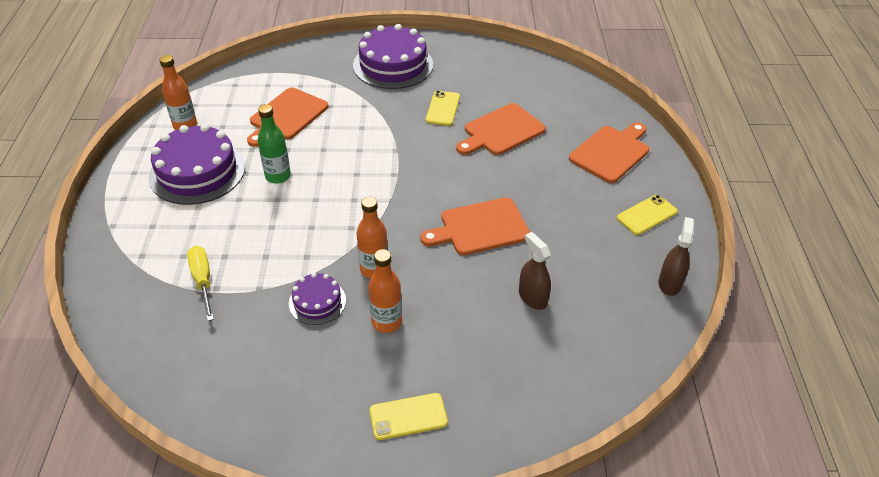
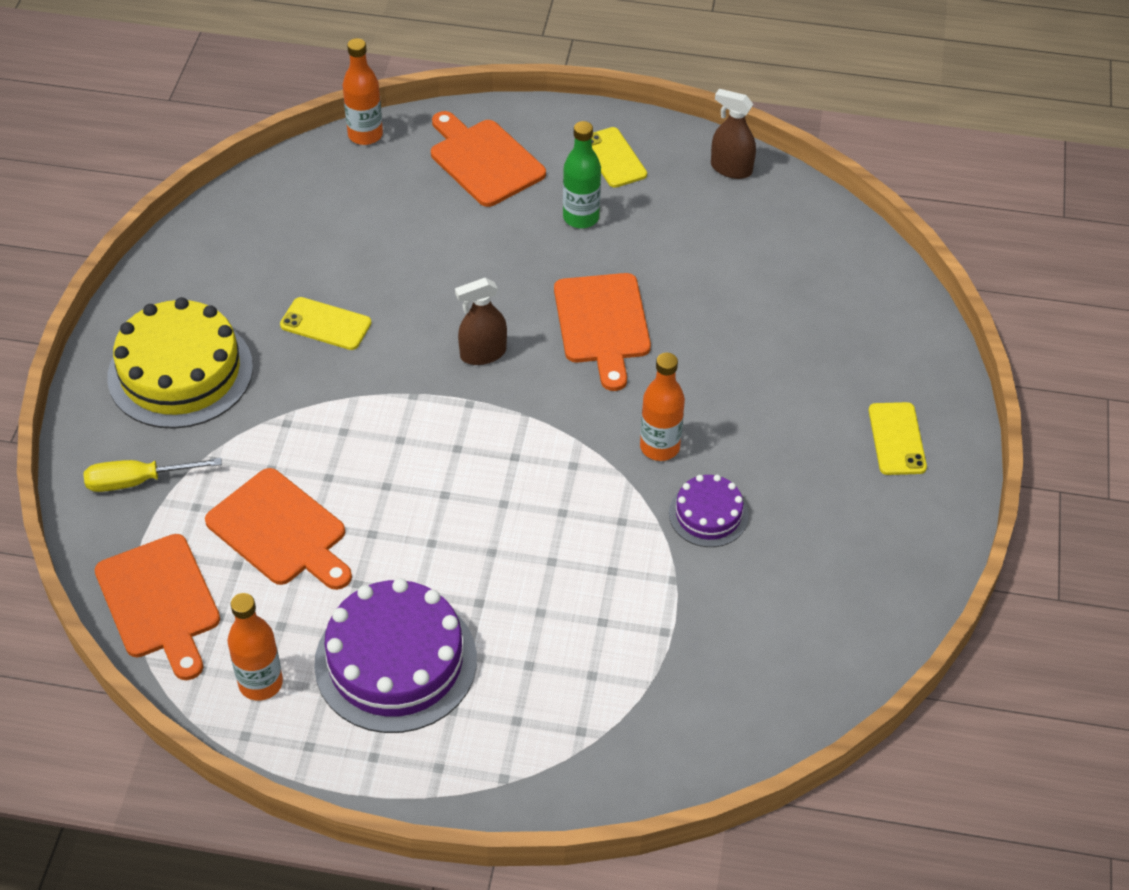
camera: 80 degrees left, 5 degrees up
(203, 280) = (647, 649): yellow screwdriver -> yellow screwdriver (137, 481)
(278, 176) = (436, 549): green bottle -> green bottle (581, 217)
(386, 322) = (753, 443): orange bottle -> orange bottle (365, 135)
(393, 65) = (180, 372): purple cake -> yellow cake
(501, 131) = (403, 265): orange cutting board -> orange cutting board (159, 602)
(532, 297) = (734, 295): brown spray bottle -> brown spray bottle (483, 354)

